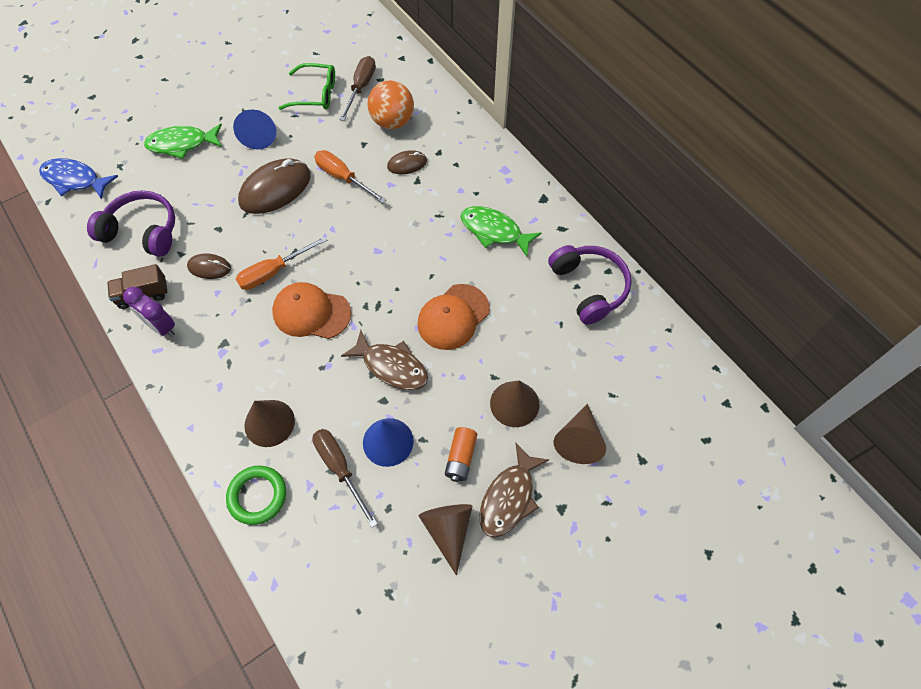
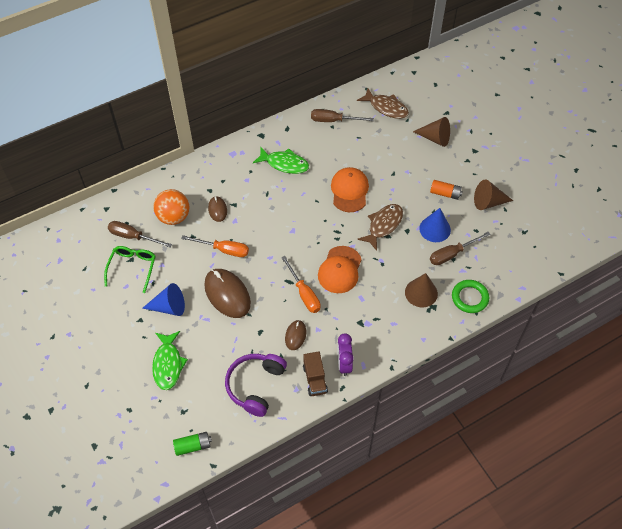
camera: 85 degrees left, 5 degrees down
(75, 180) = (193, 446): blue fish -> green battery
(161, 326) = (344, 364): purple clock -> purple clock turned 135 degrees clockwise
(343, 178) = (223, 250): orange screwdriver -> orange screwdriver turned 120 degrees counterclockwise
(453, 317) = (349, 191): orange cap -> orange cap turned 135 degrees counterclockwise
(494, 231) = (284, 164): green fish -> green fish turned 105 degrees counterclockwise
(509, 497) = (469, 173): brown fish -> brown fish (386, 107)
(514, 404) = (411, 165): brown cone -> none
(589, 287) = (333, 120): purple headphones -> brown screwdriver

